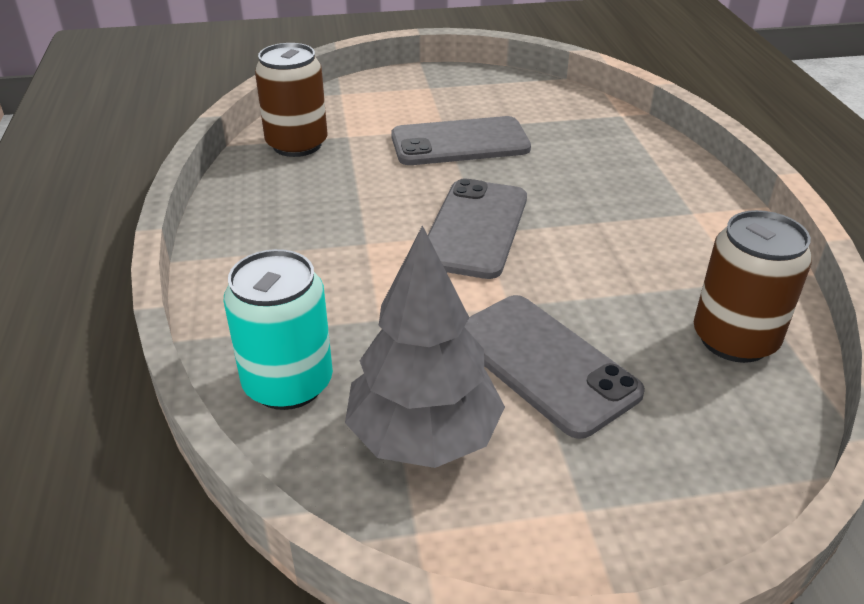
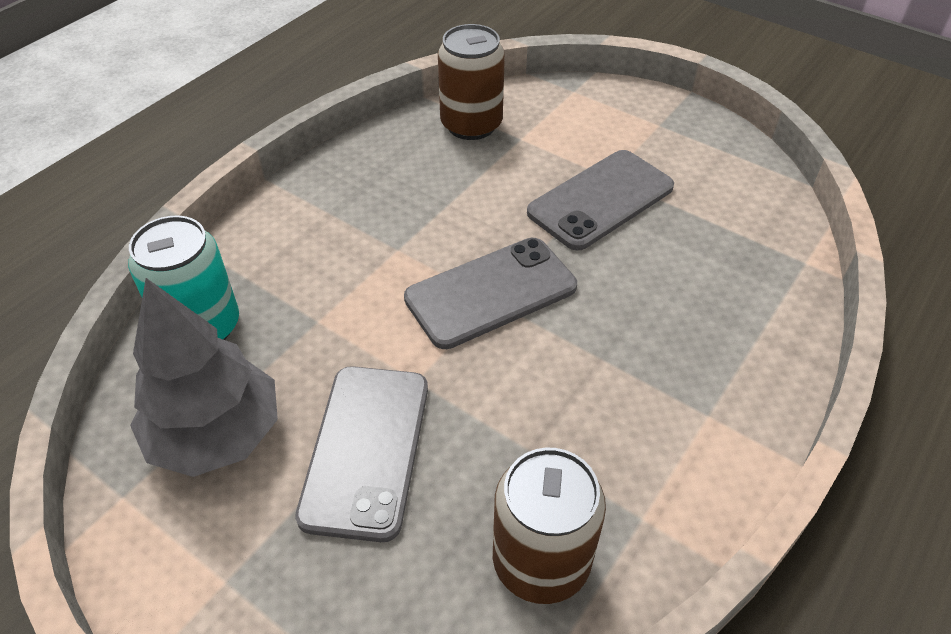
camera: 45 degrees right, 10 degrees up
(460, 142) = (600, 200): grey phone -> grey phone turned 75 degrees counterclockwise

